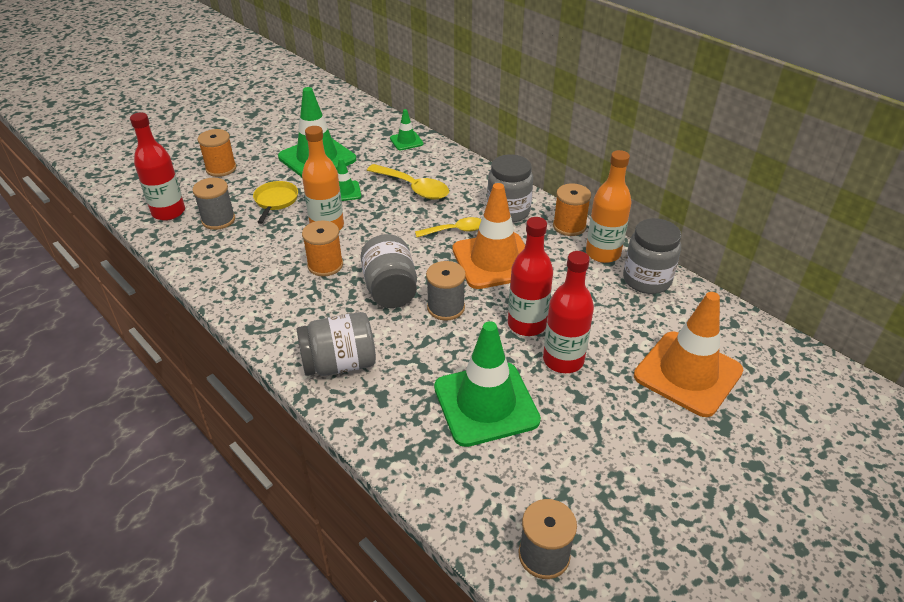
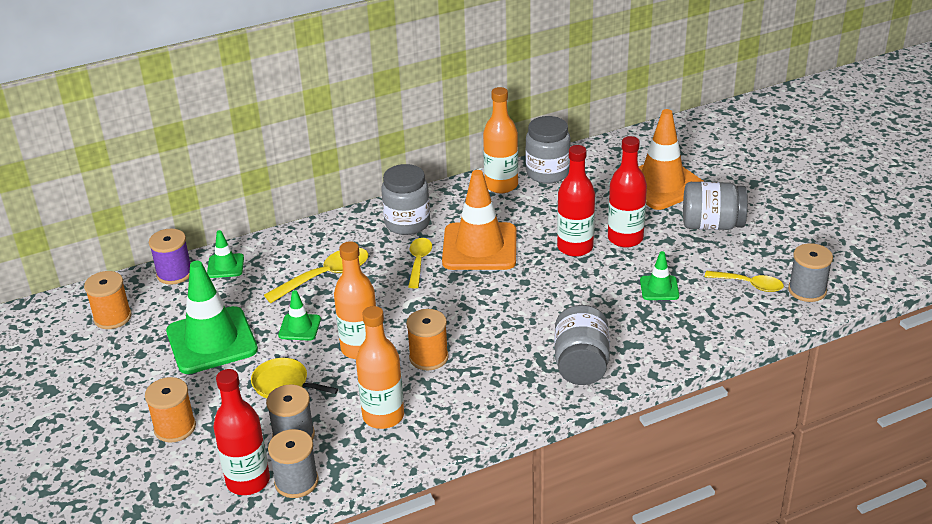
camera: 70 degrees left, 5 degrees down
(246, 257) = (383, 416): none -> orange bottle
(388, 124) = (174, 273): none -> purple spool
(390, 289) = (490, 318): grey jar -> grey jar (712, 225)
(446, 307) = (532, 288): grey spool -> grey spool (296, 482)
(486, 403) = (659, 288): green traffic cone -> green traffic cone, size x0.48
(528, 488) = (749, 285): none -> yellow spoon
(569, 226) = (451, 193): orange spool -> orange spool (112, 317)

